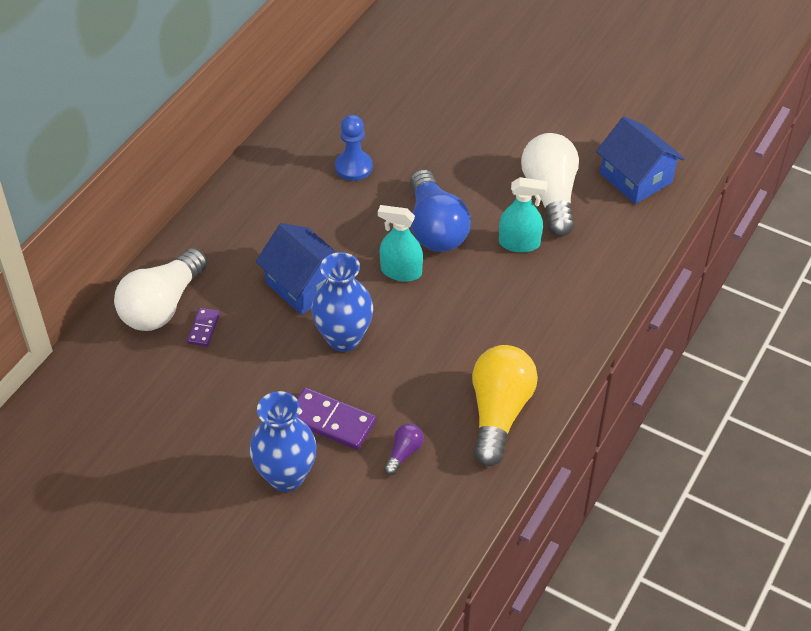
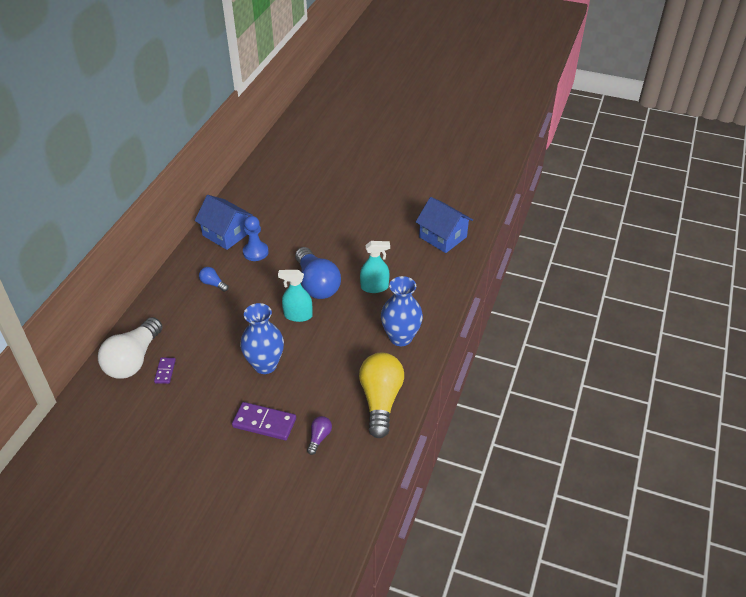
camera: 10 degrees left, 5 degrees down
(286, 208) = (213, 284): none -> blue light bulb
(286, 476) = (237, 466): blue vase -> blue vase (400, 337)
(304, 285) = (232, 333): blue house -> blue house (226, 234)
(551, 195) = (390, 254): white light bulb -> none

